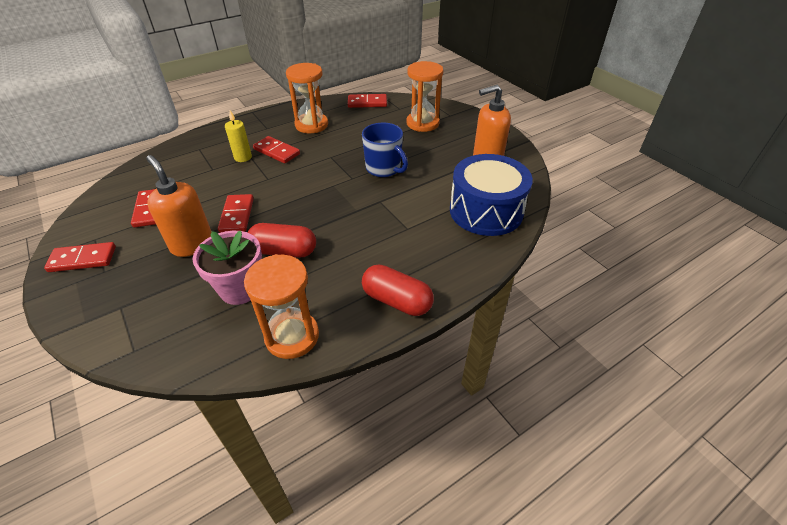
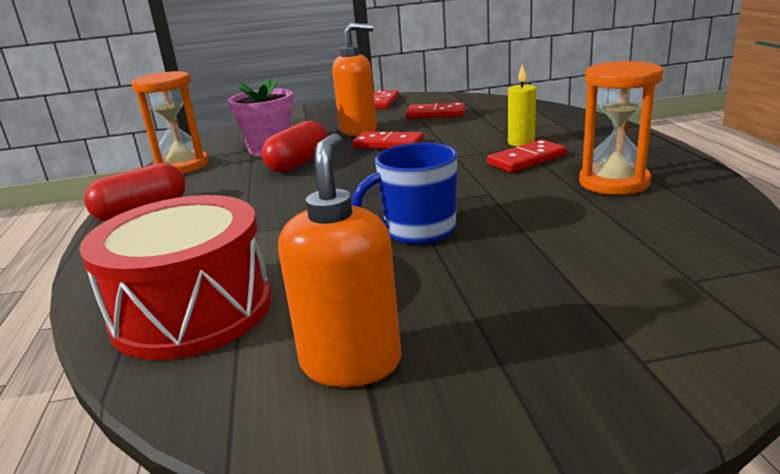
camera: 115 degrees right, 20 degrees down
(367, 103) = (726, 240): red domino -> none
(422, 123) = (593, 301): orange hourglass -> none
(486, 211) = (192, 310): blue drum -> red drum

